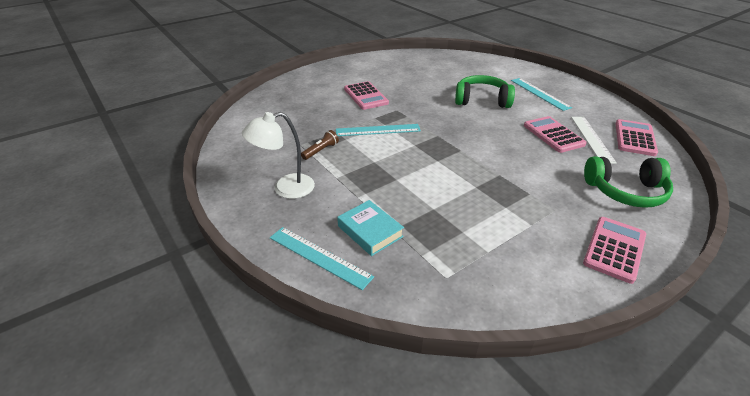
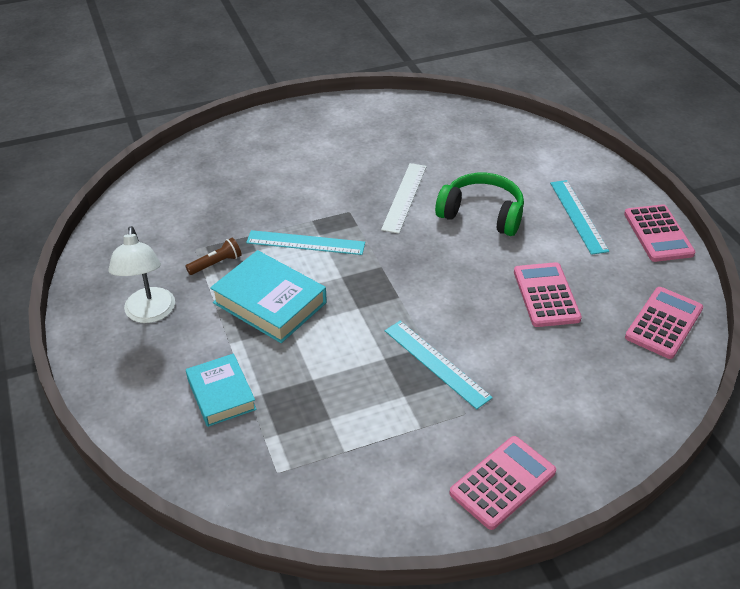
camera: 15 degrees right, 5 degrees up
(285, 188) = (149, 314): white lamp -> white lamp turned 90 degrees counterclockwise
(319, 256) = (150, 414): turquoise ruler -> turquoise ruler (436, 363)
(366, 96) = (319, 179): pink calculator -> pink calculator (658, 234)
(373, 167) = (270, 302): none -> turquoise book
(592, 138) = (598, 312): white ruler -> white ruler (404, 197)
(625, 191) = (581, 406): green headphones -> none

